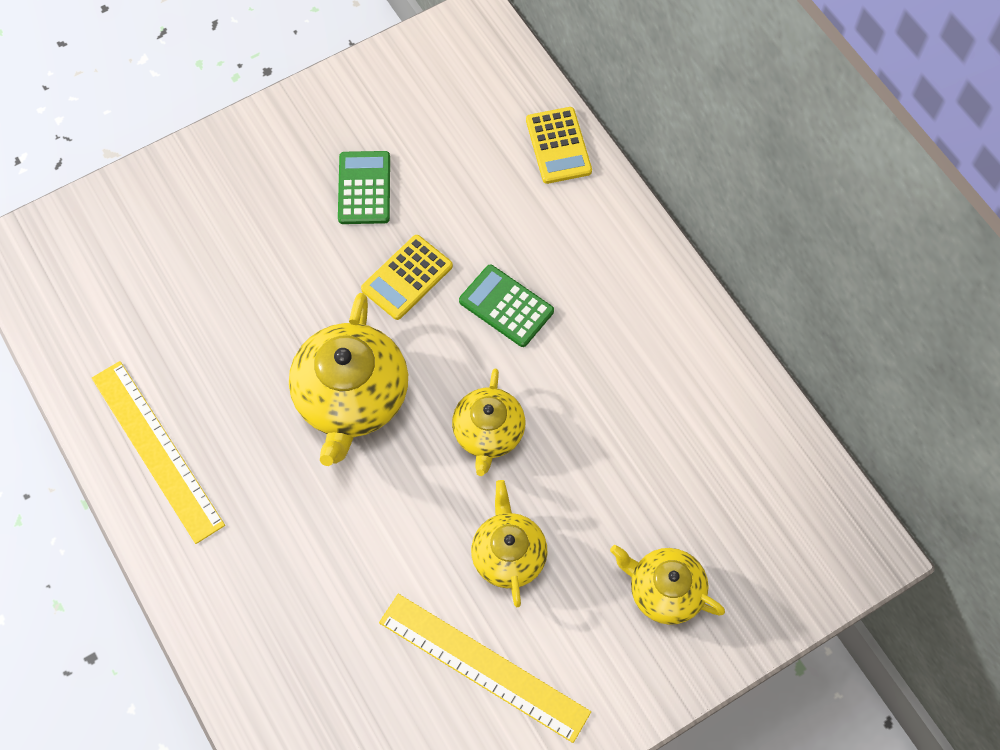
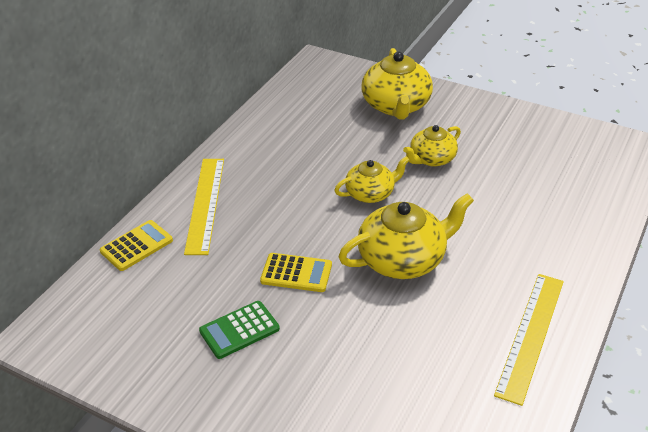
camera: 120 degrees left, 25 degrees down
(483, 667) = (496, 144): yellow ruler -> yellow ruler (205, 204)
(506, 306) = (281, 220): green calculator -> none
(664, 590) = (396, 106): yellow teapot -> yellow teapot, size x1.63

